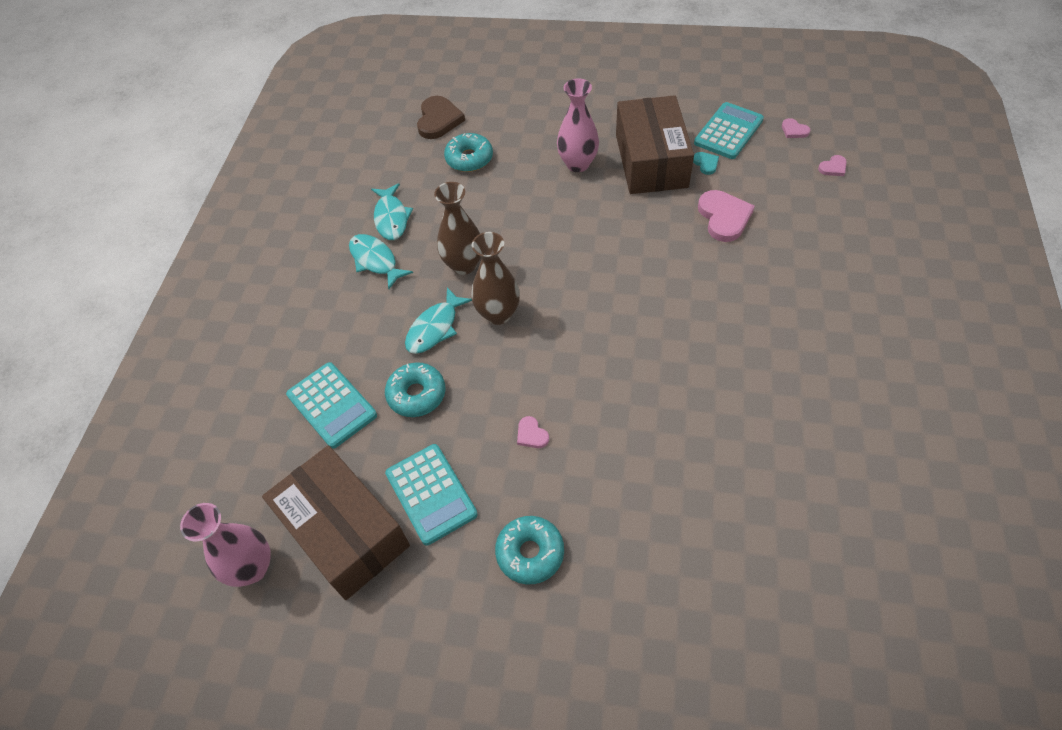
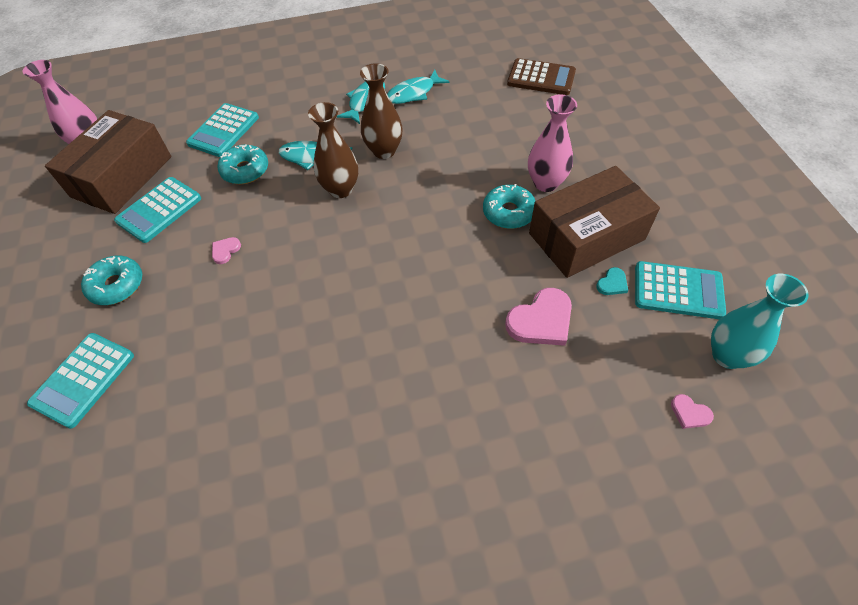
camera: 65 degrees right, 0 degrees up
(438, 120) = (541, 78): brown heart -> brown calculator
(469, 159) = (506, 112): turquoise donut -> turquoise donut (508, 212)
(651, 598) = (83, 379): none -> turquoise calculator
(794, 130) = (727, 355): pink heart -> turquoise vase

